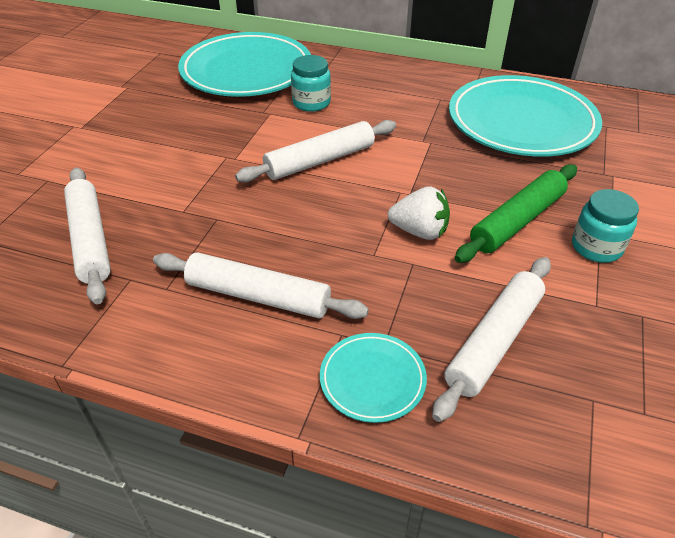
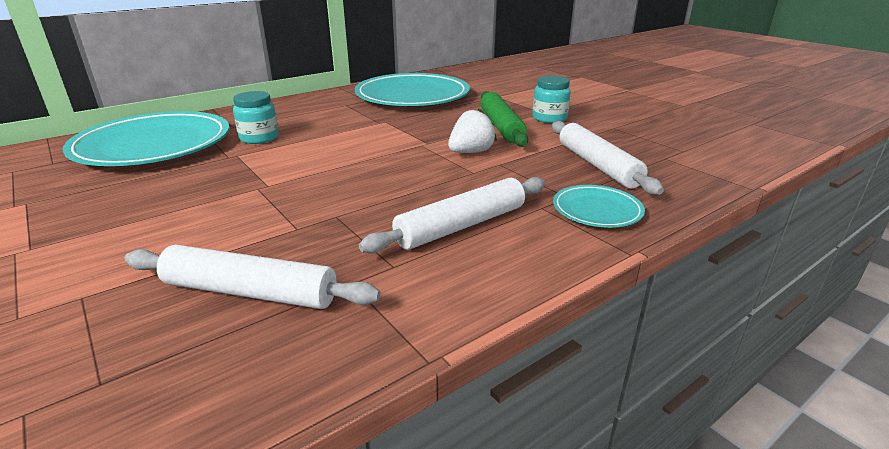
camera: 55 degrees left, 15 degrees down
(320, 161) = (338, 157): white rolling pin -> none

